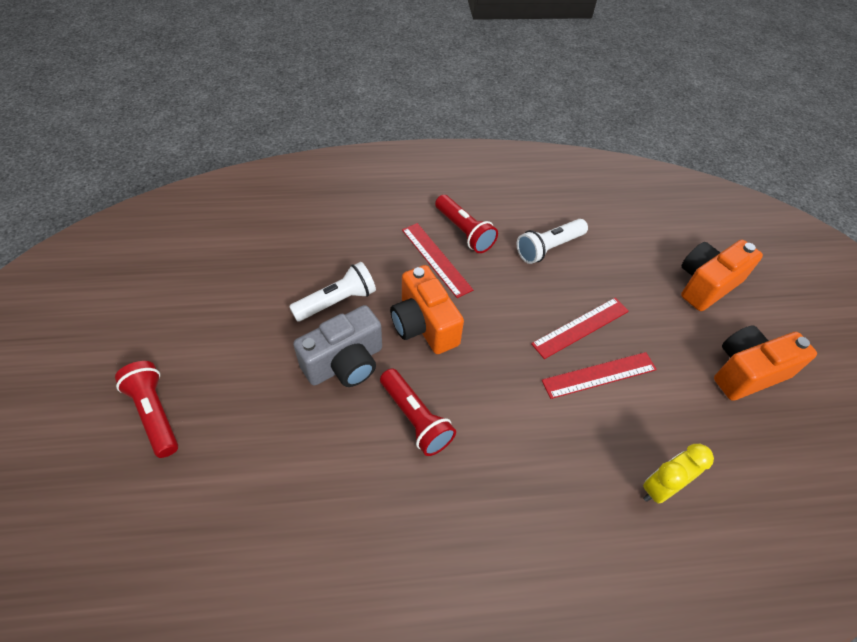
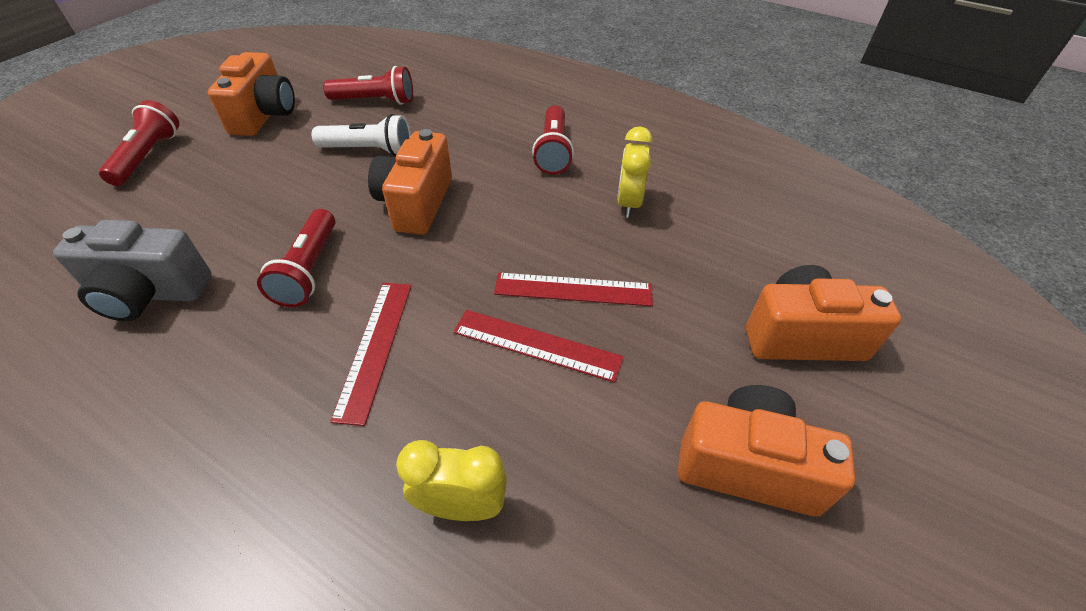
camera: 40 degrees right, 5 degrees down
(207, 317) = (264, 115): none -> orange camera
(285, 254) = (375, 101): none -> red flashlight
(345, 363) = (313, 196): grey camera -> grey camera (149, 293)
(436, 259) = (496, 160): red ruler -> red ruler (374, 347)
(549, 248) = (628, 203): white flashlight -> yellow clock

